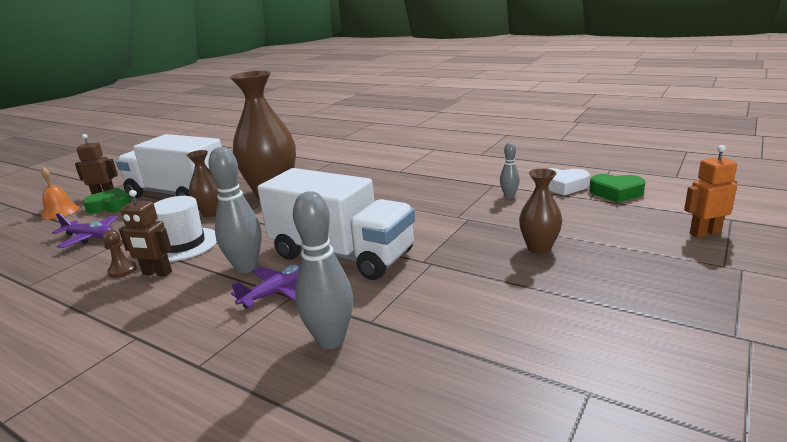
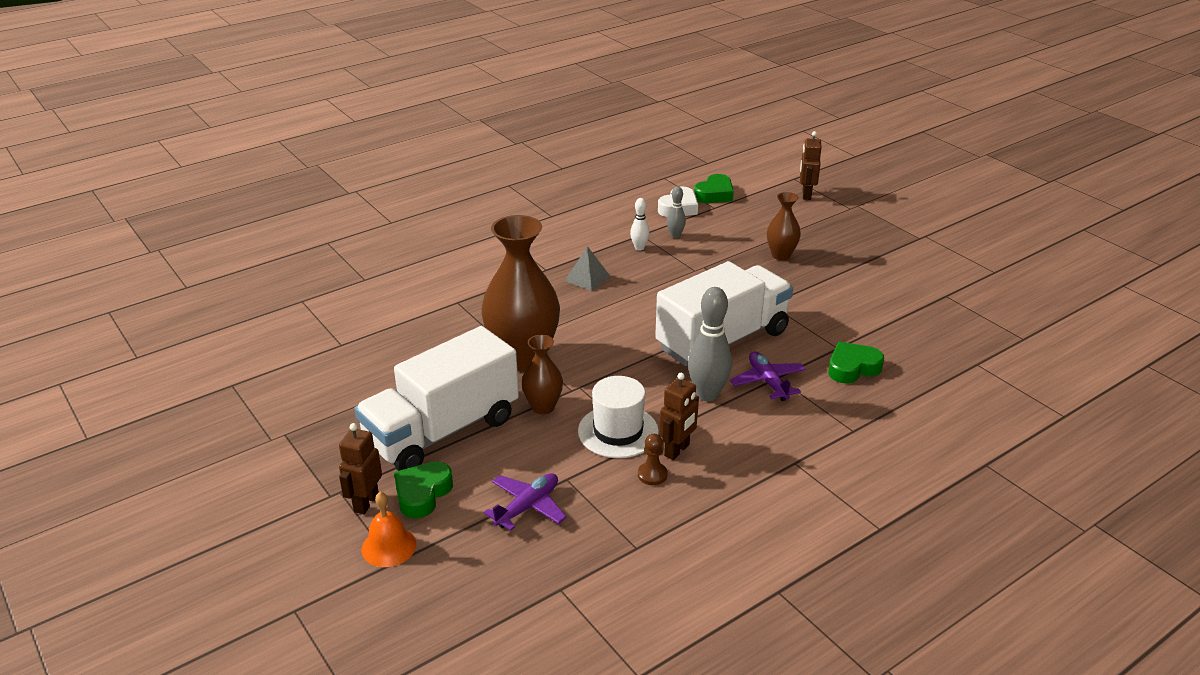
camera: 70 degrees left, 10 degrees up
(331, 340) = (852, 368): grey bowling pin -> green heart
(399, 185) = (587, 278): none -> grey pyramid
(469, 189) = (639, 248): none -> white bowling pin
(704, 233) = (806, 195): orange robot -> brown robot

